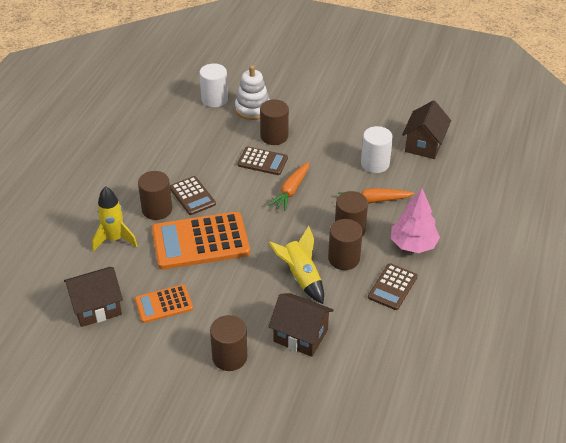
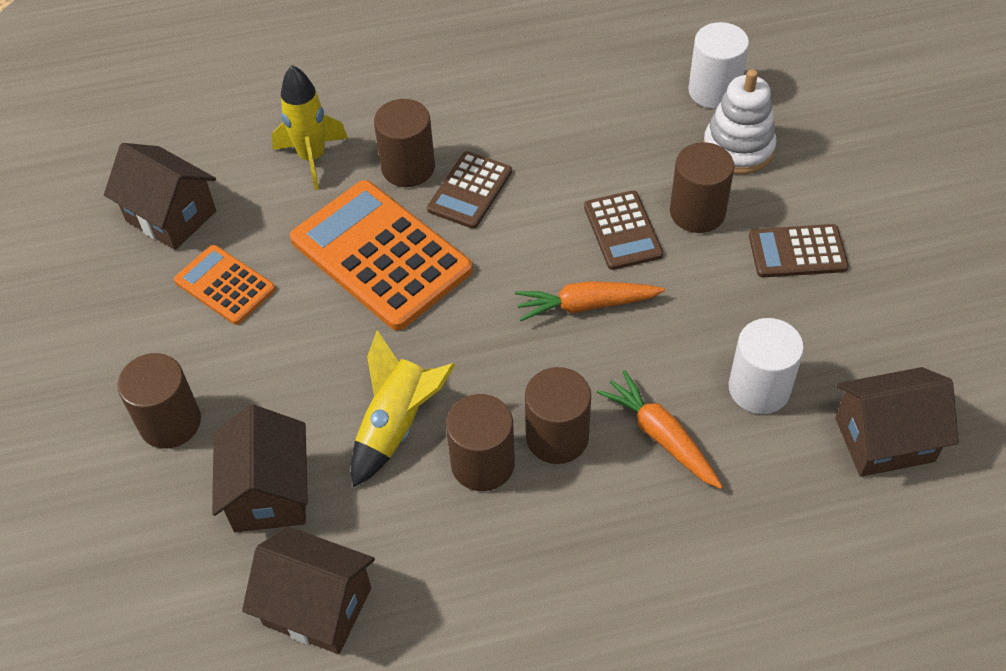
camera: 60 degrees right, 10 degrees up
(372, 342) = (317, 606): none -> brown house
(392, 287) = (467, 572): brown calculator -> brown calculator (797, 252)
(413, 244) = (597, 553): pink tree -> none

